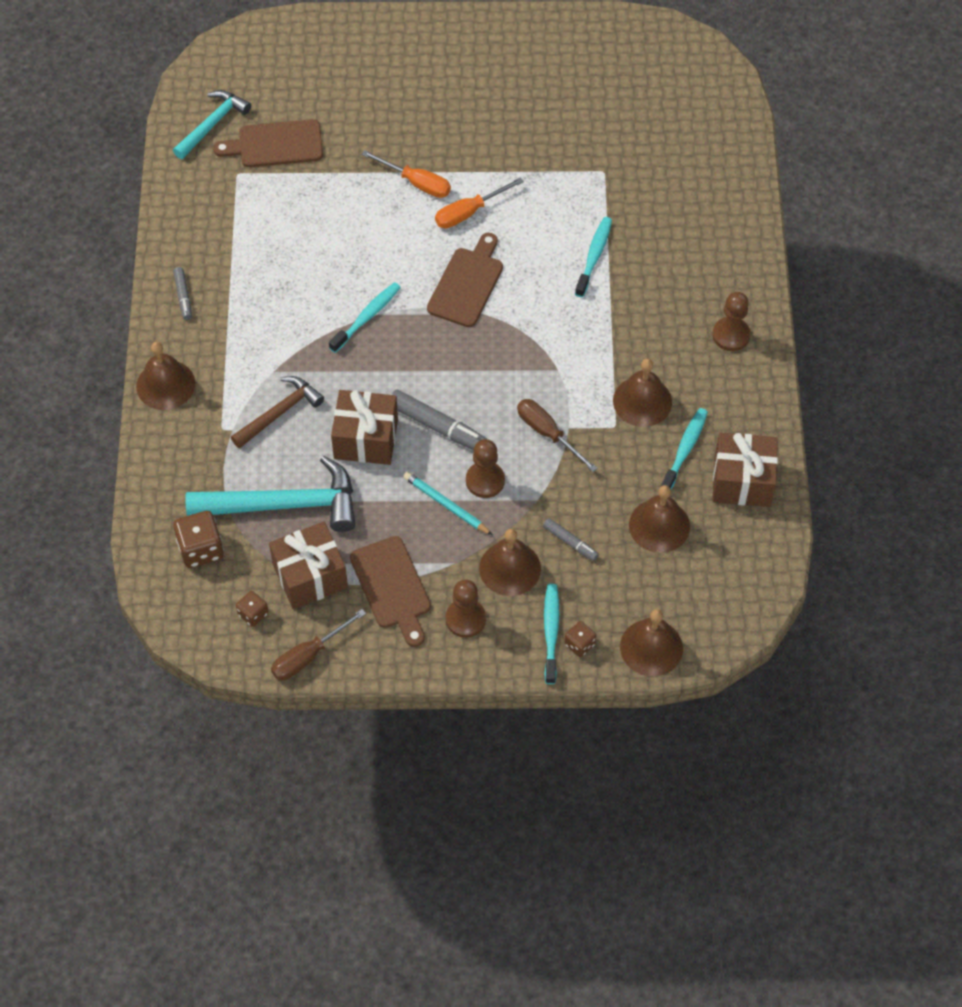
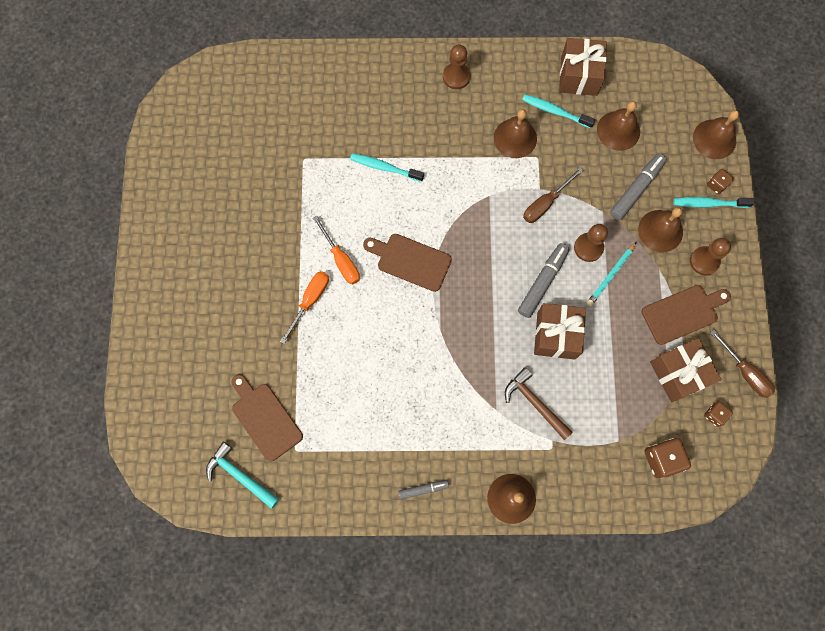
camera: 90 degrees left, 15 degrees up
(276, 144) = (265, 418): brown cutting board -> brown cutting board turned 150 degrees clockwise
(283, 505) = (618, 396): turquoise hammer -> none
(367, 317) = (442, 337): turquoise toothbrush -> none
(570, 542) = (636, 189): grey marker -> grey marker, size x1.75

